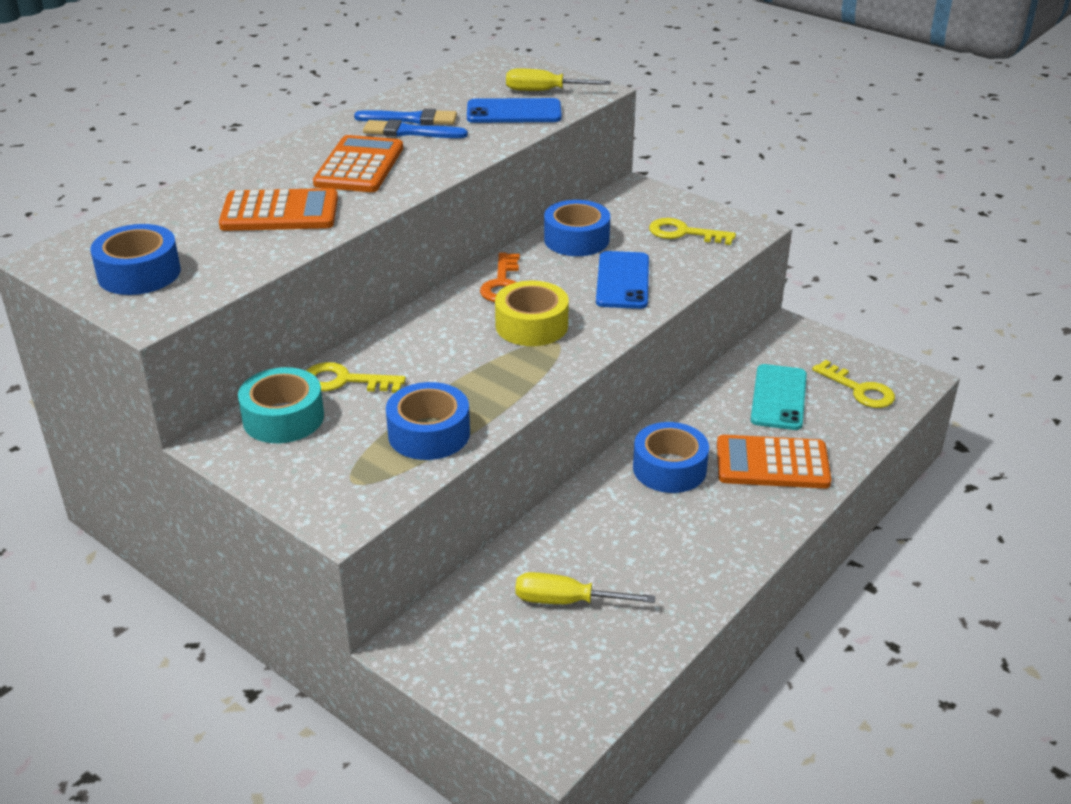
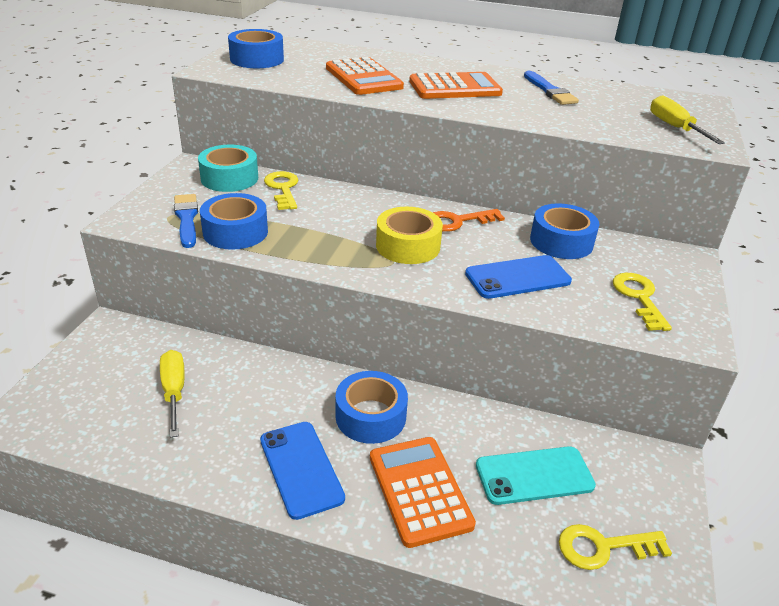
camera: 65 degrees right, 0 degrees up
(409, 132) = (528, 93): blue brush -> blue brush (187, 219)
(514, 112) = (616, 122): blue phone -> blue phone (301, 468)
(859, 390) = (603, 547): yellow key -> yellow key turned 60 degrees clockwise

